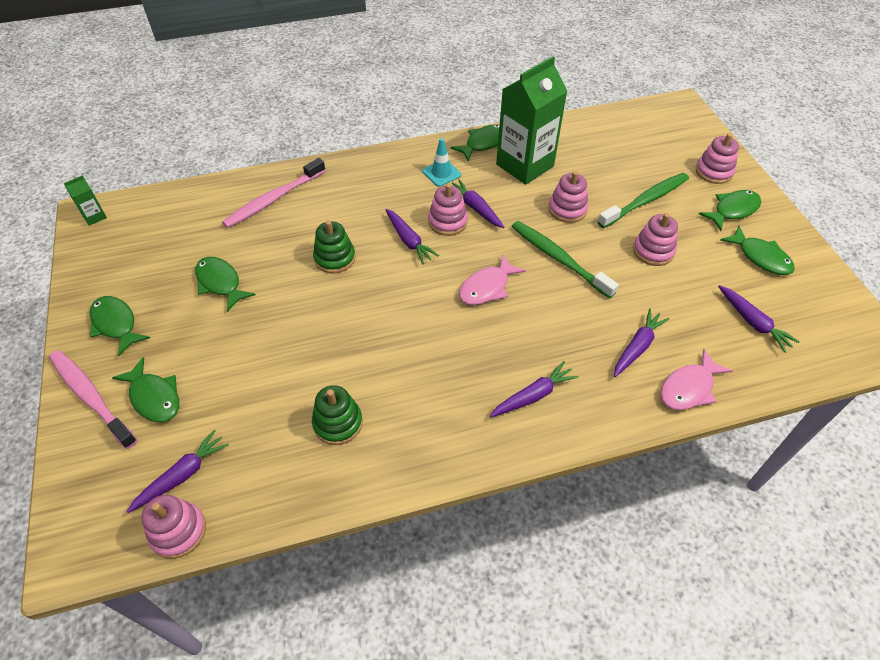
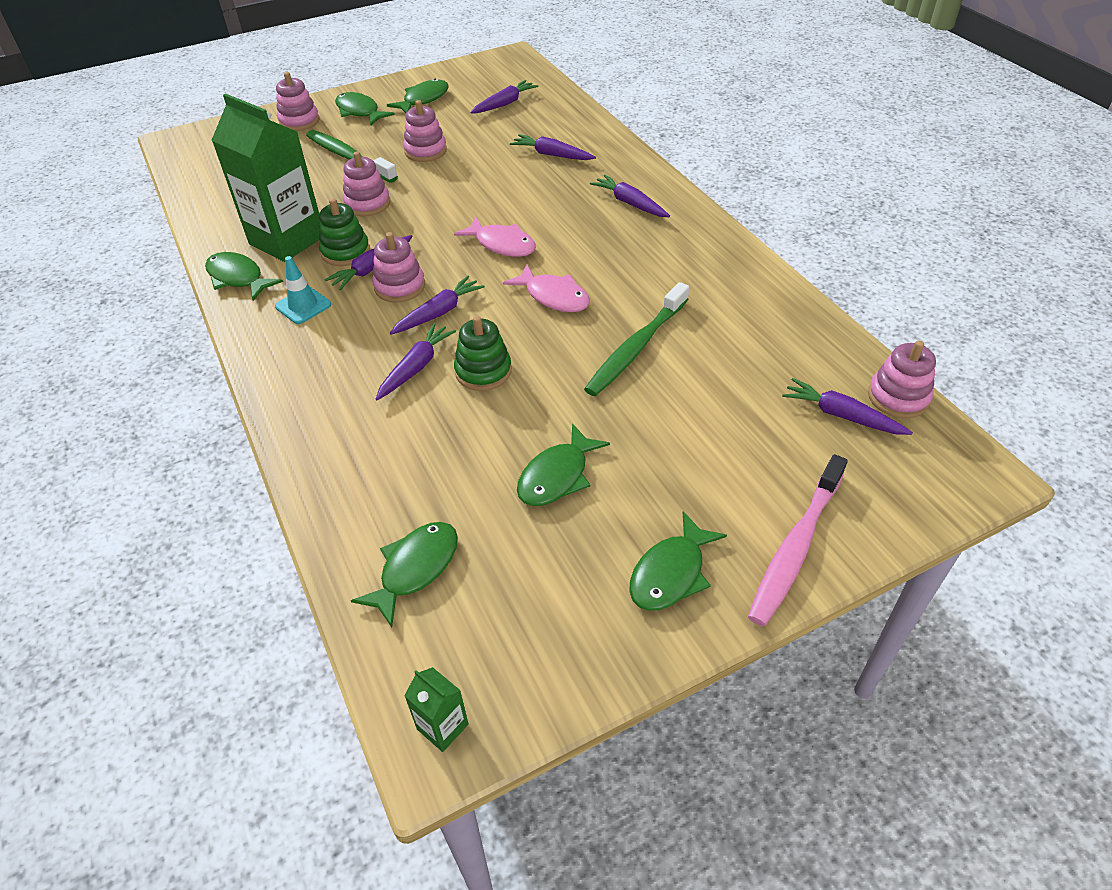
camera: 100 degrees left, 5 degrees down
(154, 397) = (763, 478): green fish -> green fish (415, 569)
(273, 199) = (370, 467): pink toothbrush -> none
(338, 423) = (719, 315): green stacking toy -> green stacking toy (345, 252)
(354, 225) = (416, 367): none -> purple carrot
(559, 258) = (448, 203): green toothbrush -> green toothbrush (636, 348)
(689, 388) = (587, 130): pink fish -> pink fish (553, 296)

